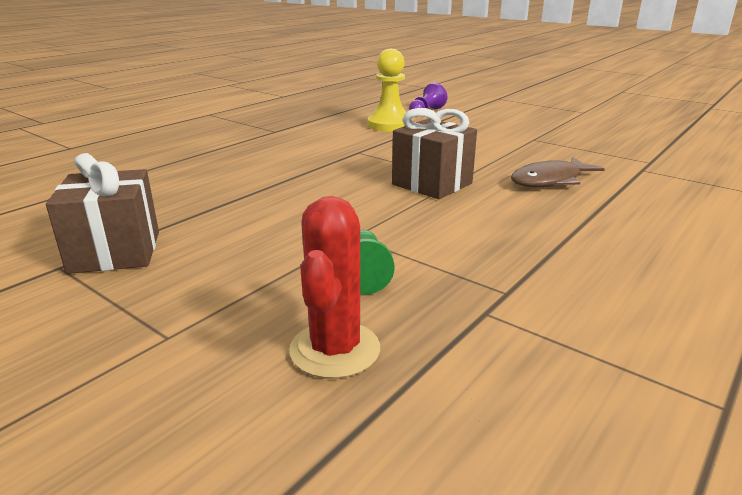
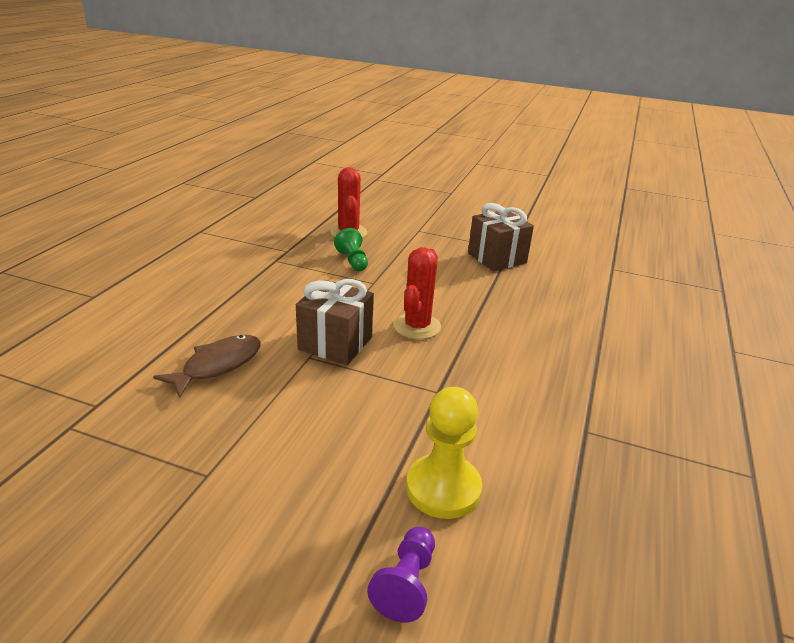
camera: 160 degrees right, 5 degrees up
(336, 187) = (417, 326): none -> red cactus

